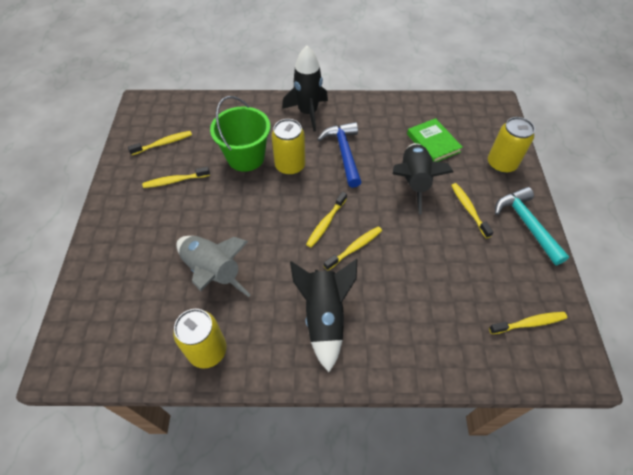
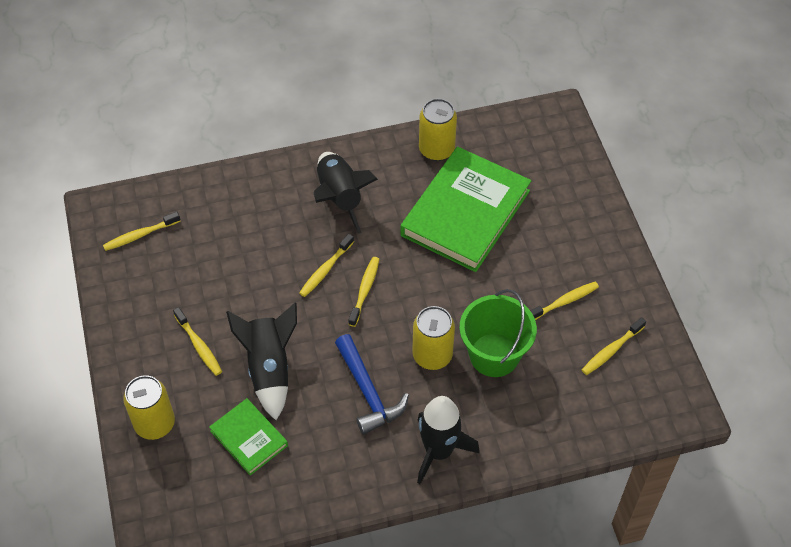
camera: 165 degrees right, 0 degrees up
(213, 272) = (465, 213): grey rocket -> green book
(526, 224) = (131, 342): turquoise hammer -> none

